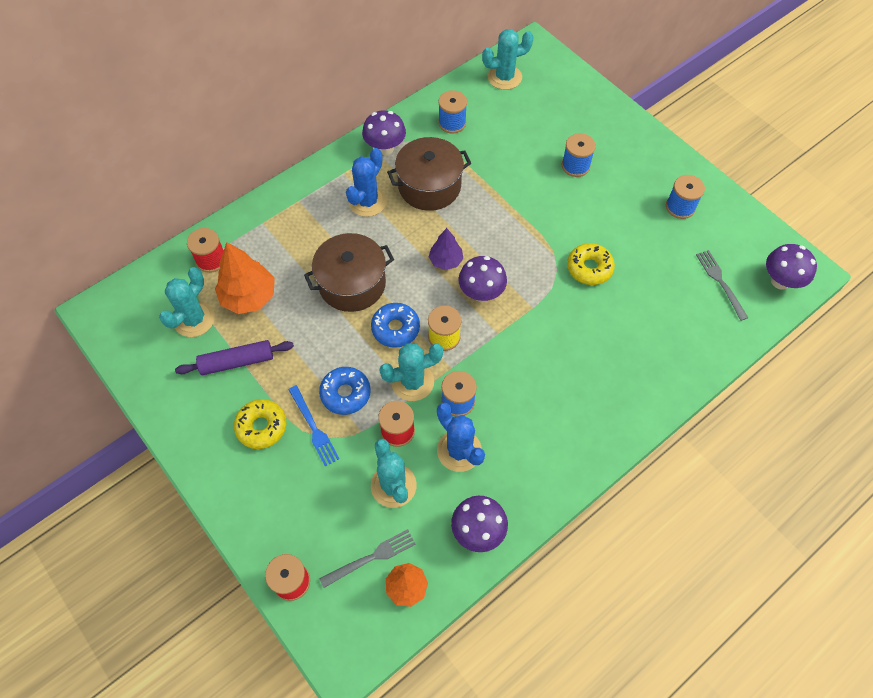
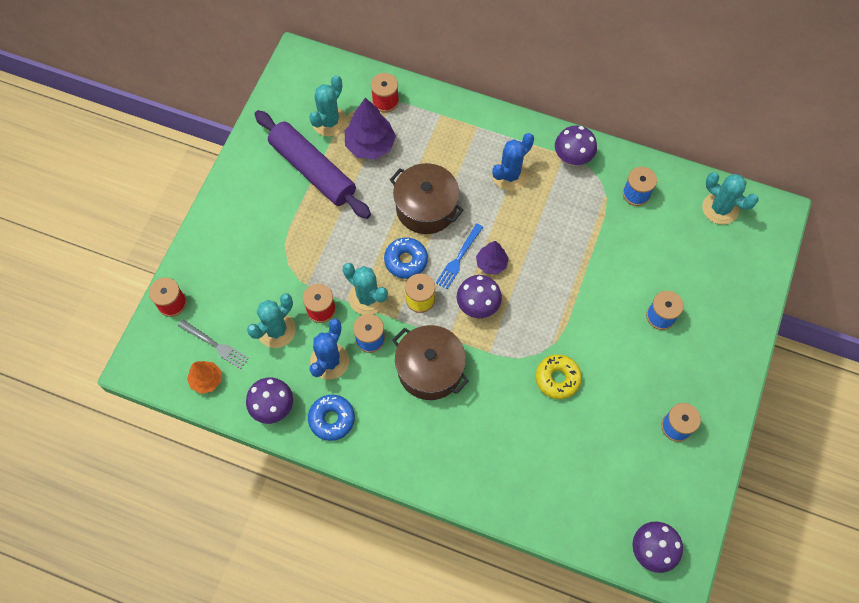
camera: 60 degrees right, 5 degrees up
(194, 319) = (329, 122): turquoise cactus -> turquoise cactus turned 60 degrees counterclockwise
(237, 362) = (312, 170): purple rolling pin -> purple rolling pin, size x1.67
(249, 296) = (370, 145): orange tree -> purple tree
(261, 427) = (272, 217): yellow donut -> none
(314, 428) = (290, 251): blue fork -> blue fork (459, 258)
(345, 393) = (330, 257): blue donut -> blue donut (332, 419)
(367, 201) = (510, 175): blue cactus -> blue cactus turned 45 degrees counterclockwise
(429, 186) = (557, 212): brown pot -> brown pot (430, 369)
(720, 282) = (615, 496): grey fork -> none

